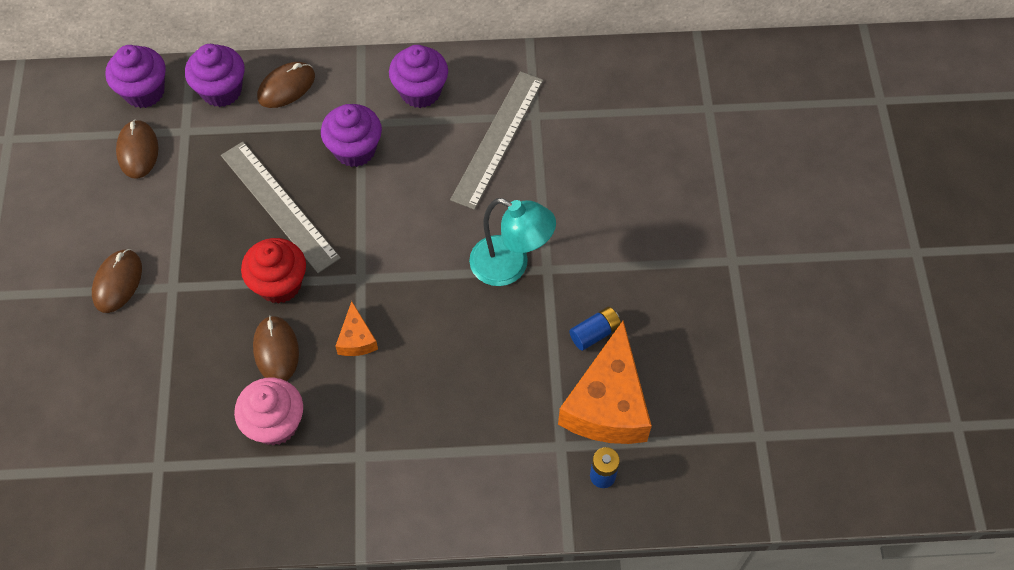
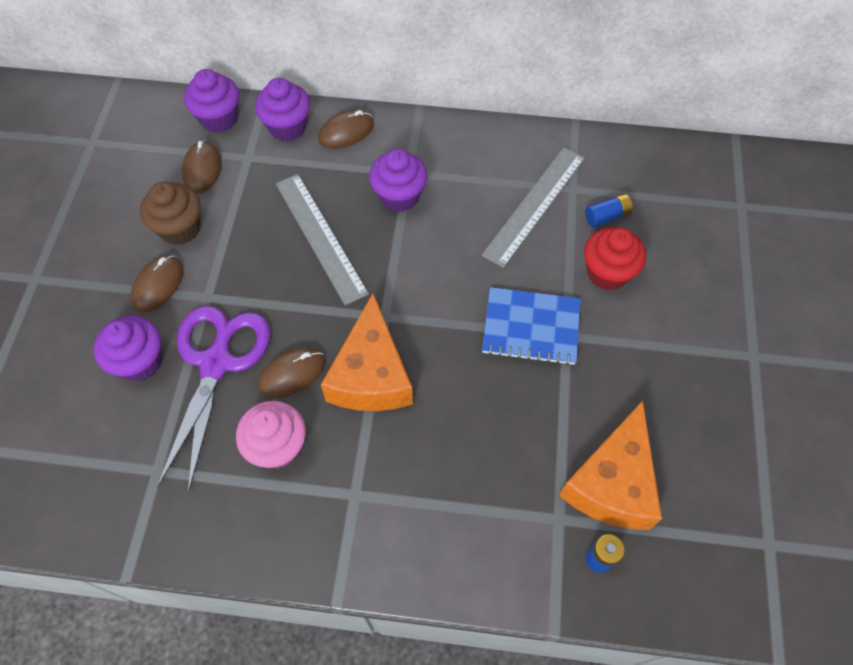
camera: 10 degrees right, 0 degrees up
(128, 219) = (180, 228): none -> brown cupcake
(196, 352) = (216, 363): none -> purple scissors
(276, 350) = (292, 374): brown mouse -> brown mouse turned 60 degrees clockwise
(279, 284) = (307, 310): red cupcake -> red cupcake (607, 273)
(356, 339) = (371, 375): orange cheese -> orange cheese, size x2.15
(420, 91) = (468, 153): purple cupcake -> purple cupcake (140, 361)
(510, 266) = (531, 327): turquoise lamp -> blue notebook
(595, 333) = (607, 407): blue battery -> blue battery (607, 216)

